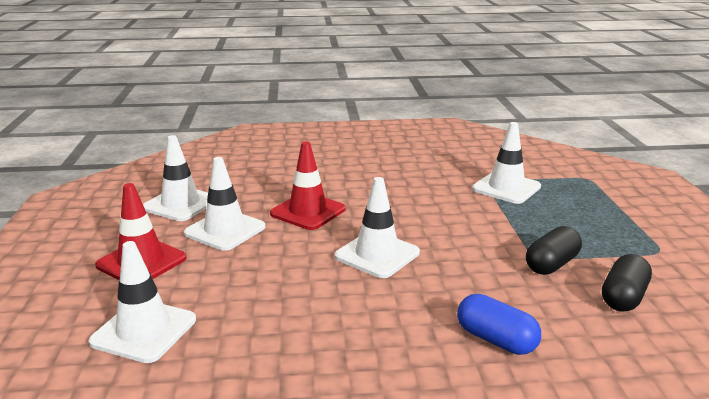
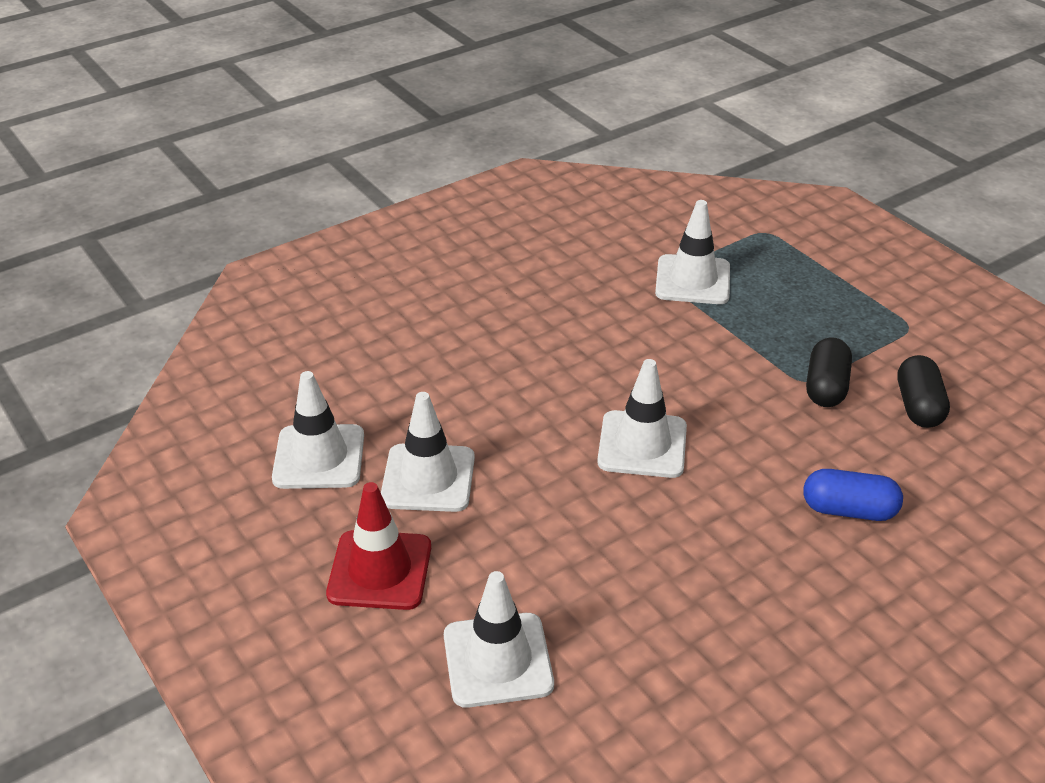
camera: 30 degrees left, 15 degrees up
(308, 211) = (499, 407): red traffic cone -> none

